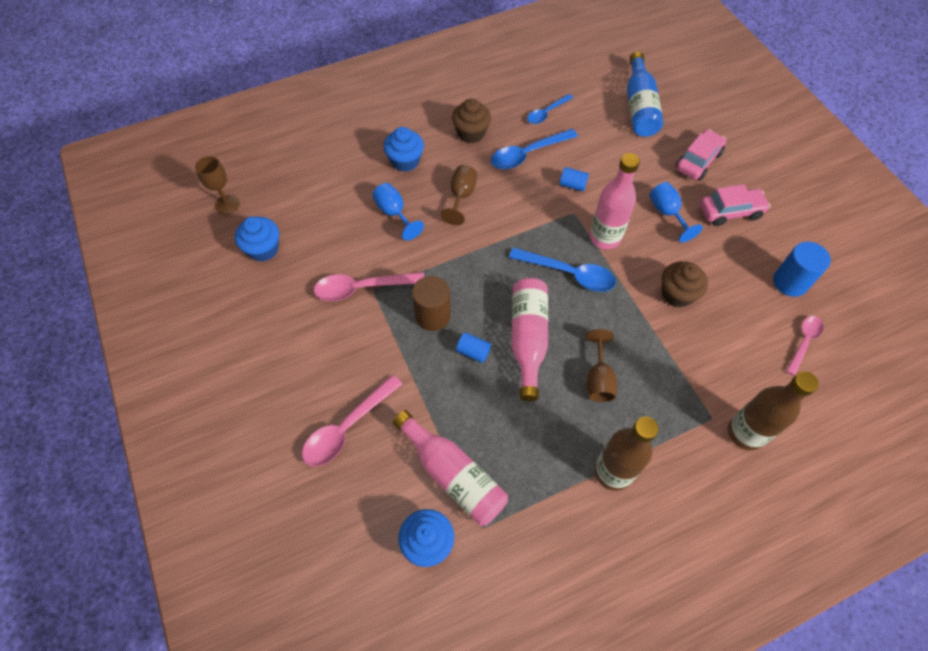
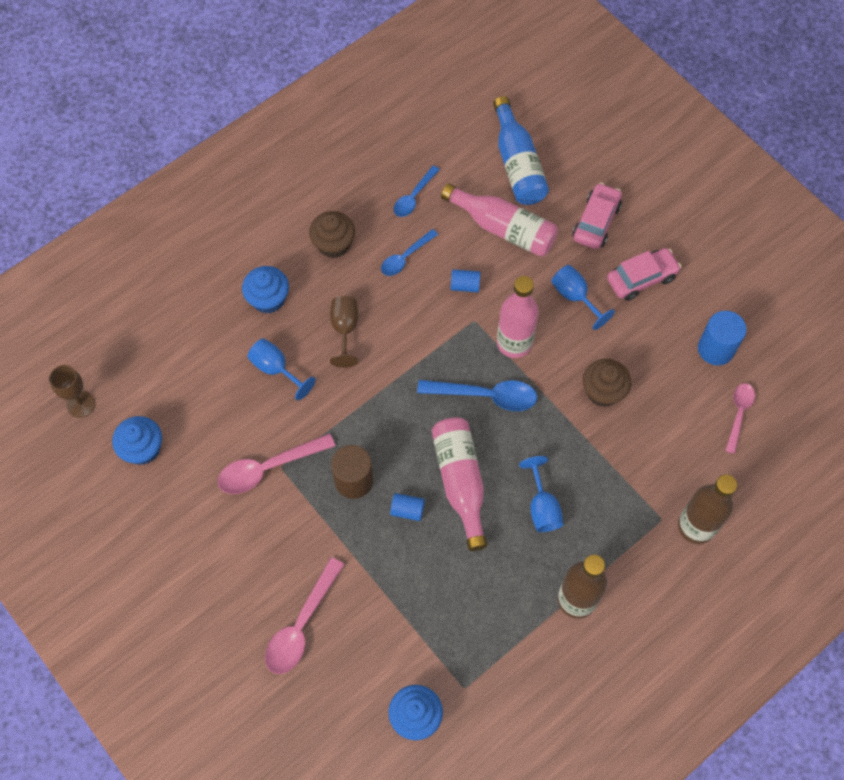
camera: 15 degrees left, 5 degrees up
(453, 475) = (422, 644): pink bottle -> pink bottle (504, 228)
(527, 154) = (405, 257): blue spoon -> blue spoon, size x0.64
(598, 379) = (542, 507): brown goblet -> blue goblet

